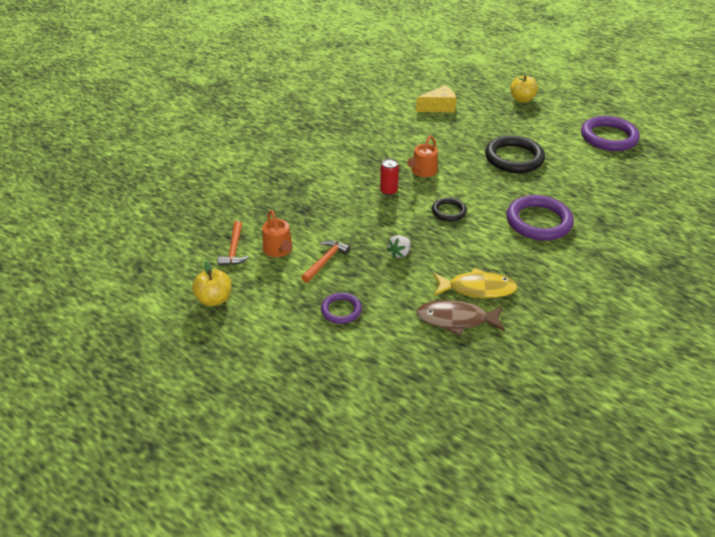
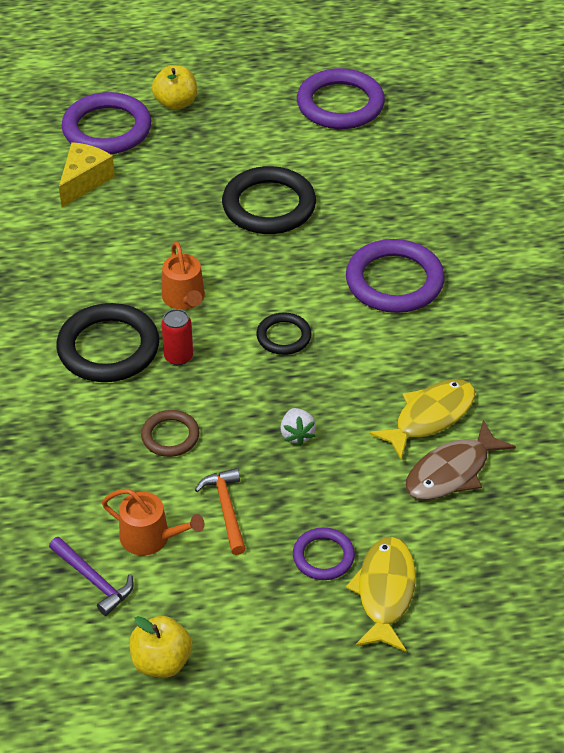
camera: 45 degrees left, 5 degrees up
(234, 249) = (93, 580): orange hammer -> purple hammer
(342, 218) = (170, 436): none -> brown ring
(348, 346) = (385, 592): none -> yellow fish
(363, 170) = (108, 348): none -> black ring
(475, 94) = (107, 129): none -> purple ring

